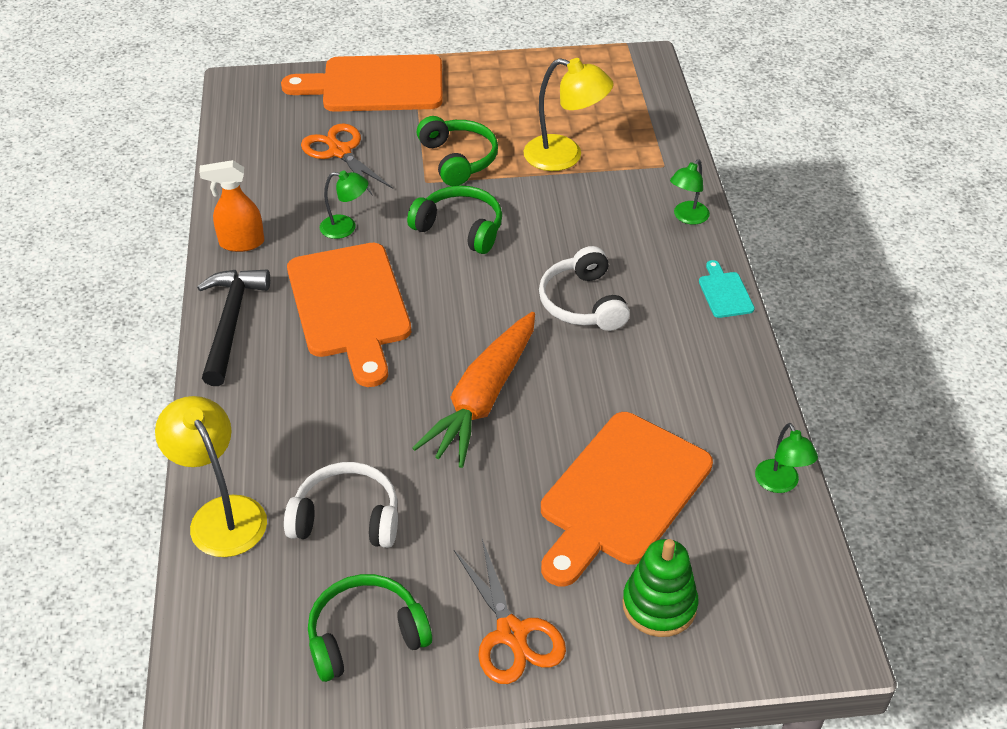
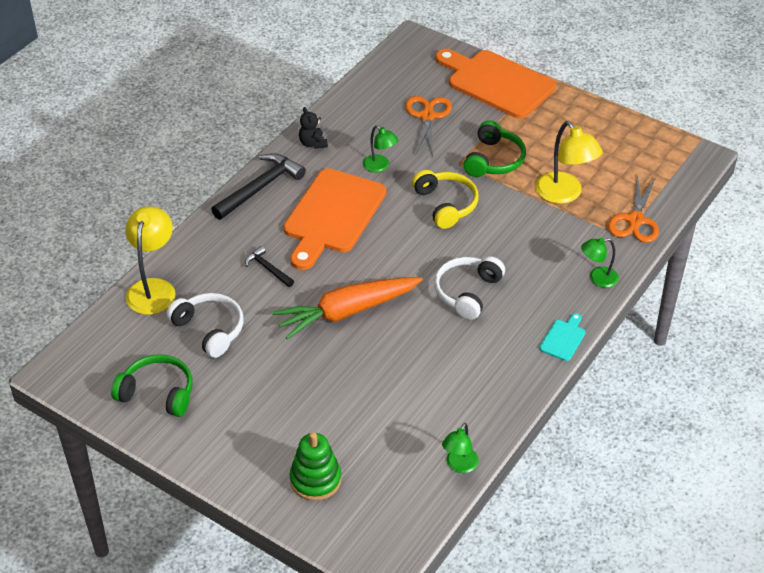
camera: 40 degrees right, 0 degrees up
(241, 243) = (313, 143): orange spray bottle -> black teddy bear
(340, 406) = (268, 268): none -> black hammer
(460, 228) = (446, 204): green headphones -> yellow headphones
(512, 633) = (226, 440): orange scissors -> orange scissors (635, 220)
(622, 494) = (363, 411): orange cutting board -> none

